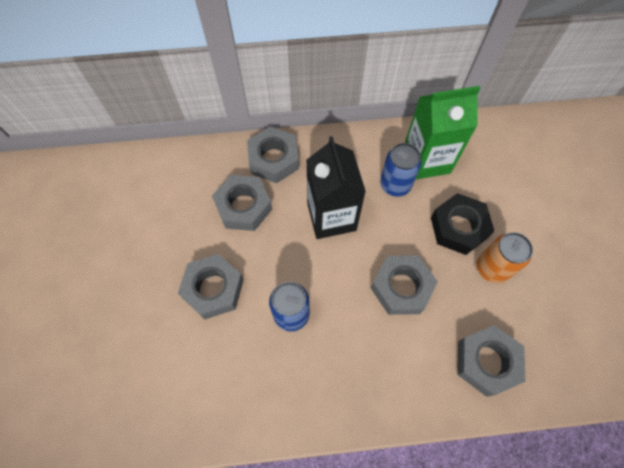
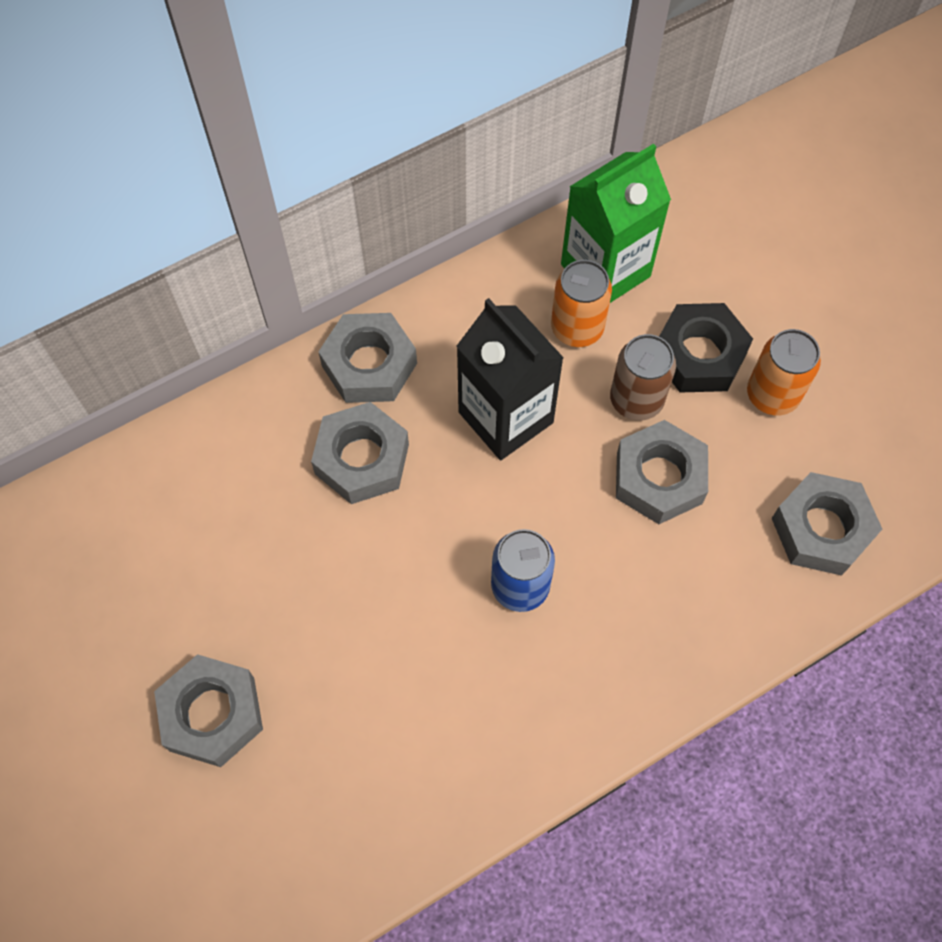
camera: 25 degrees left, 0 degrees up
(213, 289) = (383, 602): grey nut -> grey nut (212, 714)
(395, 185) = (577, 328): blue can -> orange can
(409, 238) = (636, 400): none -> brown can

